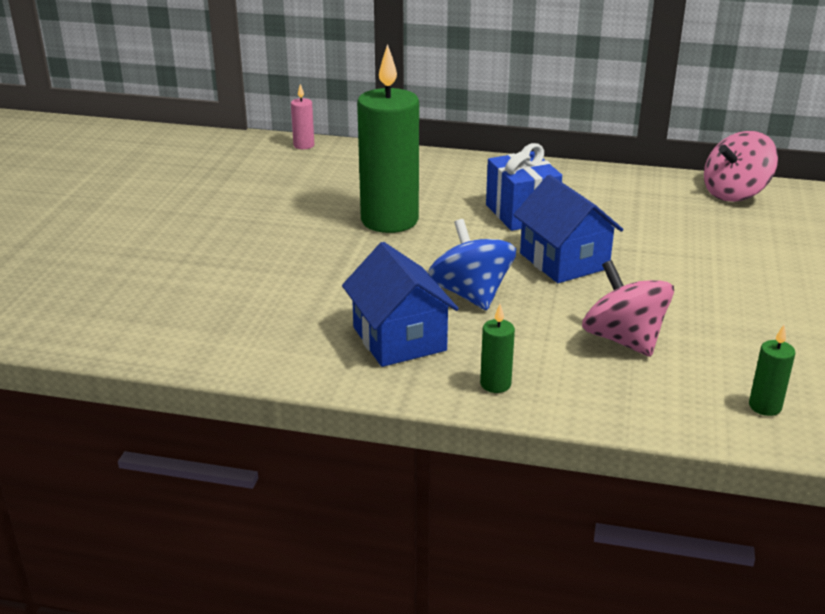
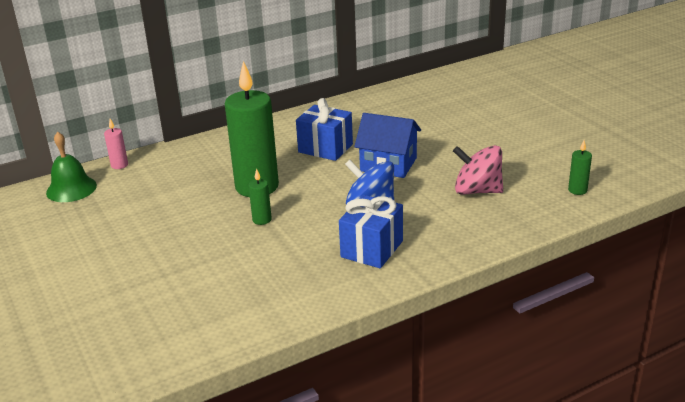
camera: 40 degrees left, 0 degrees up
(234, 149) = (71, 189): none -> green bell
(399, 339) = (372, 249): blue house -> blue gift
(495, 384) = (455, 245): green candle -> green candle (262, 220)
(735, 193) = (415, 89): pink spinning top -> none

